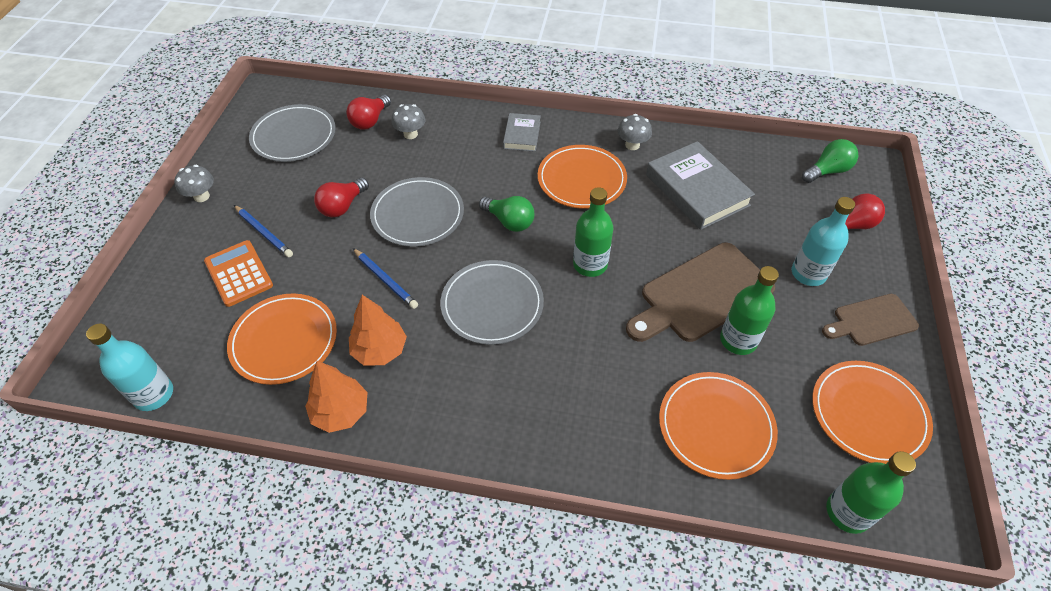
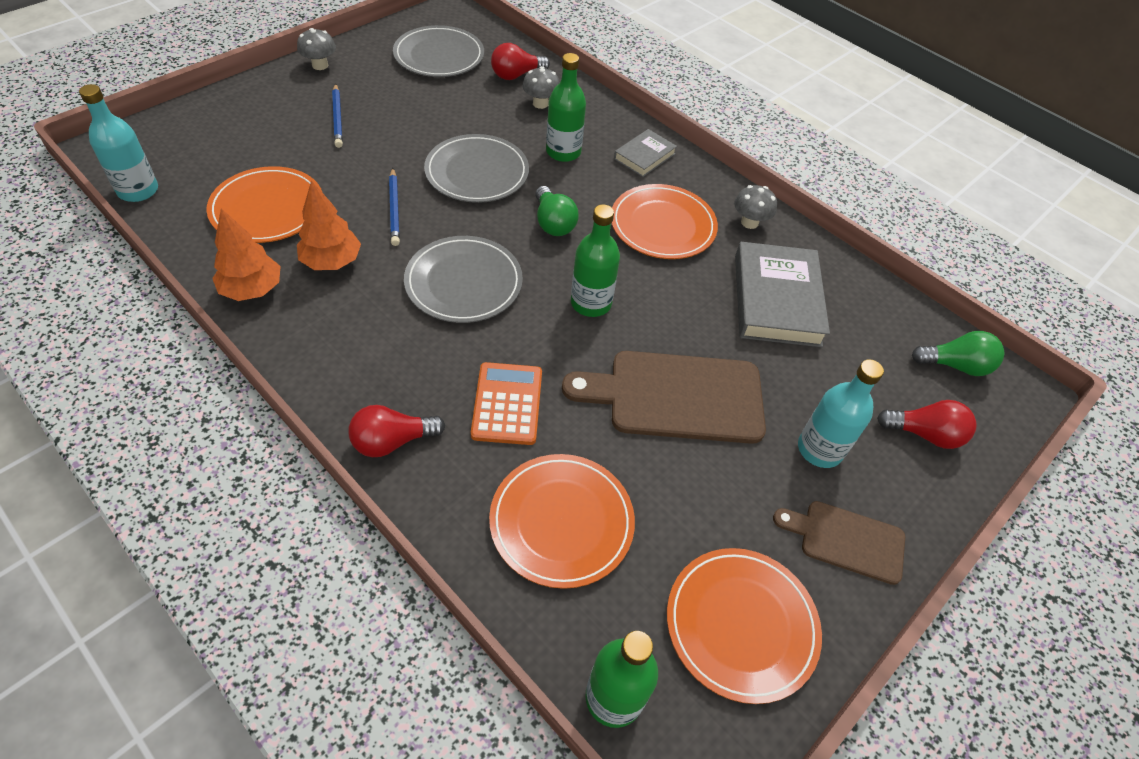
camera: 30 degrees right, 0 degrees up
(238, 273) = (287, 138): orange calculator -> orange calculator (507, 404)
(342, 206) = (421, 131): red light bulb -> red light bulb (392, 441)
(738, 340) = (670, 461): green bottle -> green bottle (563, 152)

